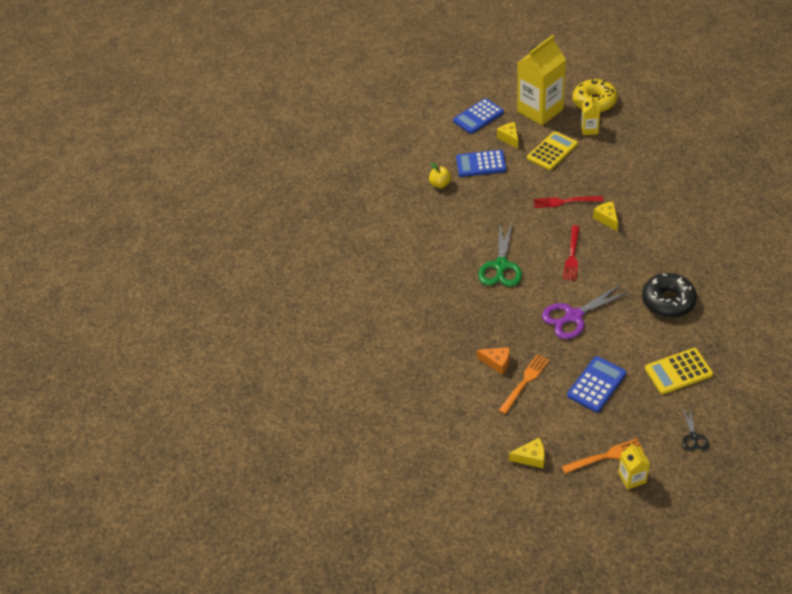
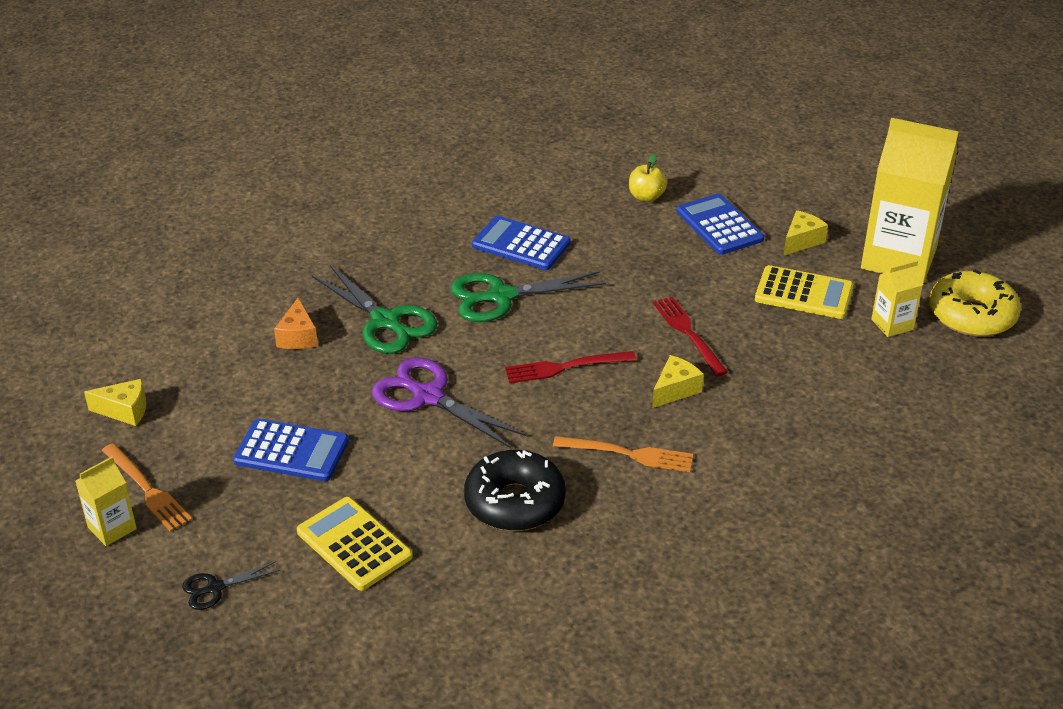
camera: 60 degrees right, 10 degrees down
(478, 116) = (831, 197): blue calculator -> blue calculator (521, 244)
(500, 320) = (385, 321): none -> green scissors
(525, 382) = (270, 373): orange fork -> orange fork (629, 454)
(531, 458) = (125, 411): yellow cheese -> yellow cheese turned 60 degrees counterclockwise

